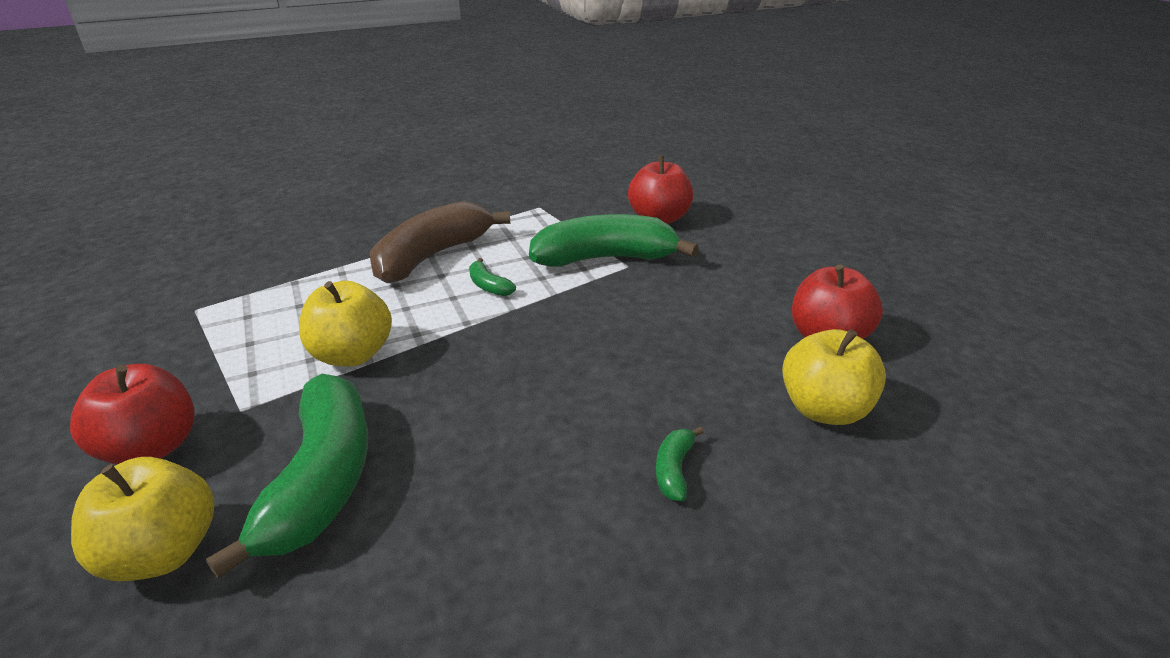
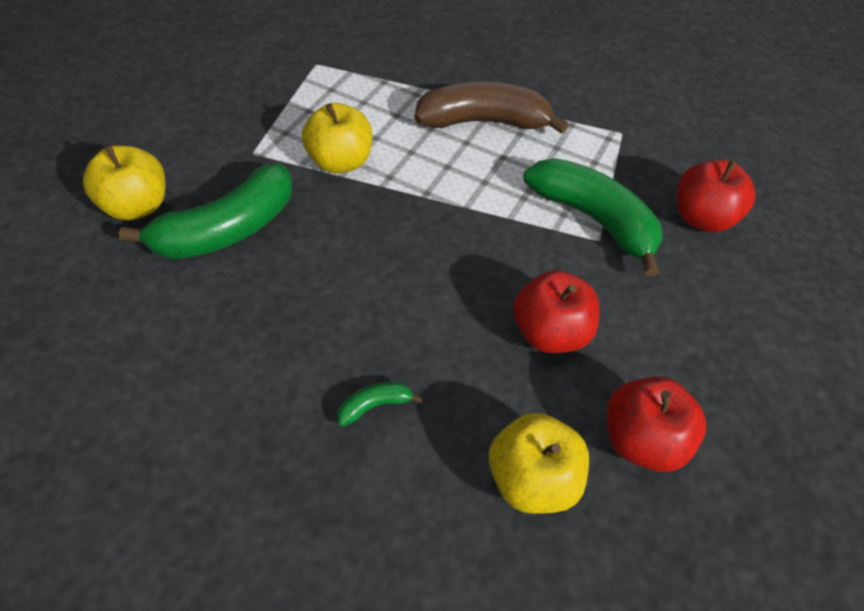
camera: 50 degrees right, 20 degrees up
(151, 448) = (198, 143): red apple -> red apple (549, 332)
(489, 286) = (480, 176): green banana -> none

